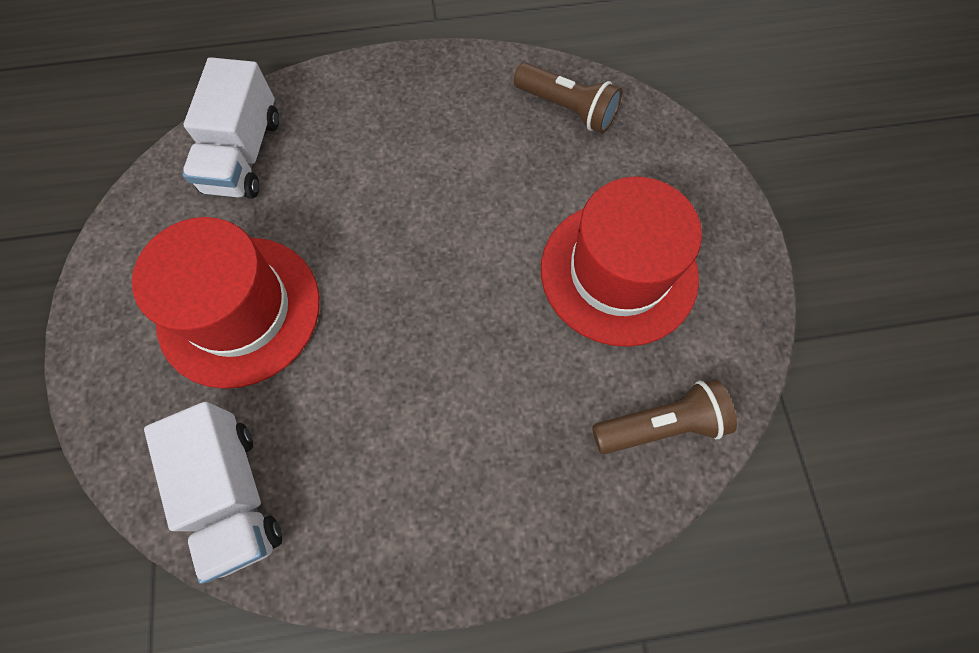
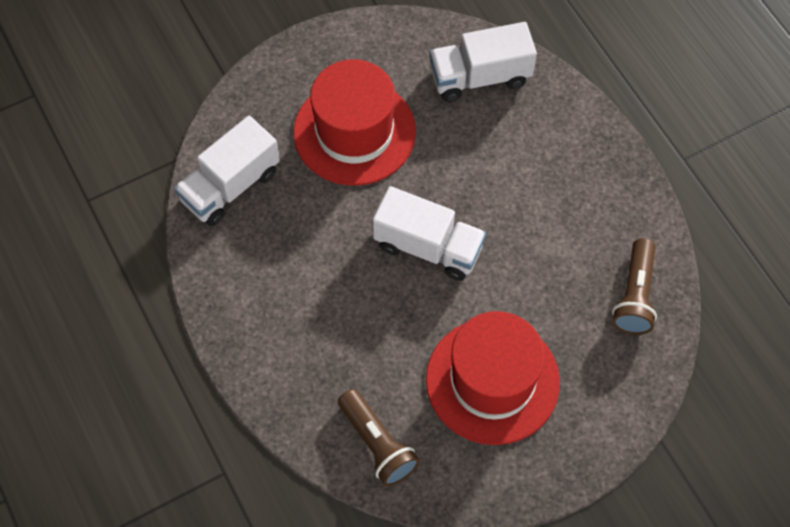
camera: 70 degrees right, 5 degrees down
(430, 281) = (428, 247): none -> white truck

